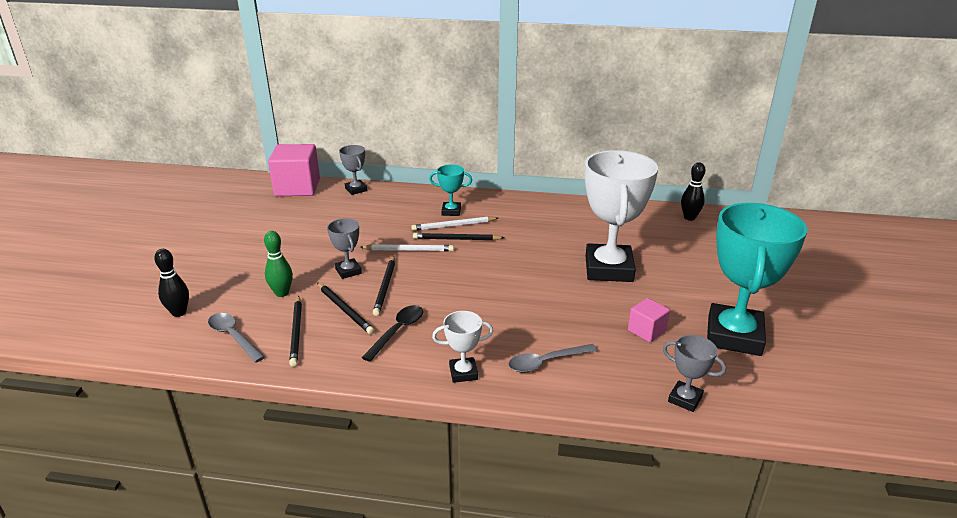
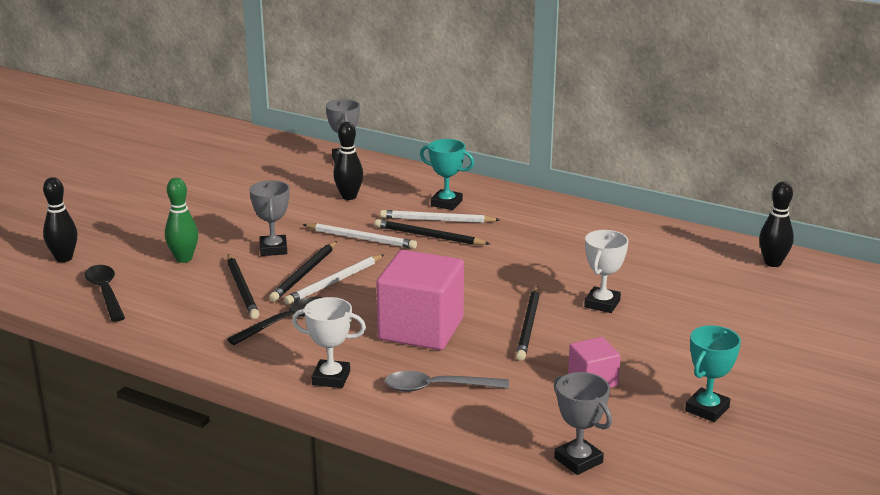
camera: 20 degrees right, 5 degrees down
(233, 337) = (105, 293): grey spoon -> black spoon
(296, 332) = (174, 301): black pencil -> black pencil (528, 326)
(297, 187) = (275, 146): pink cube -> pink cube (421, 329)
(378, 218) = (349, 197): none -> black bowling pin
(412, 289) = (334, 282): none -> white pencil
(608, 269) = (602, 304): white trophy -> white trophy, size x0.46
(734, 336) = (707, 409): turquoise trophy -> turquoise trophy, size x0.46

